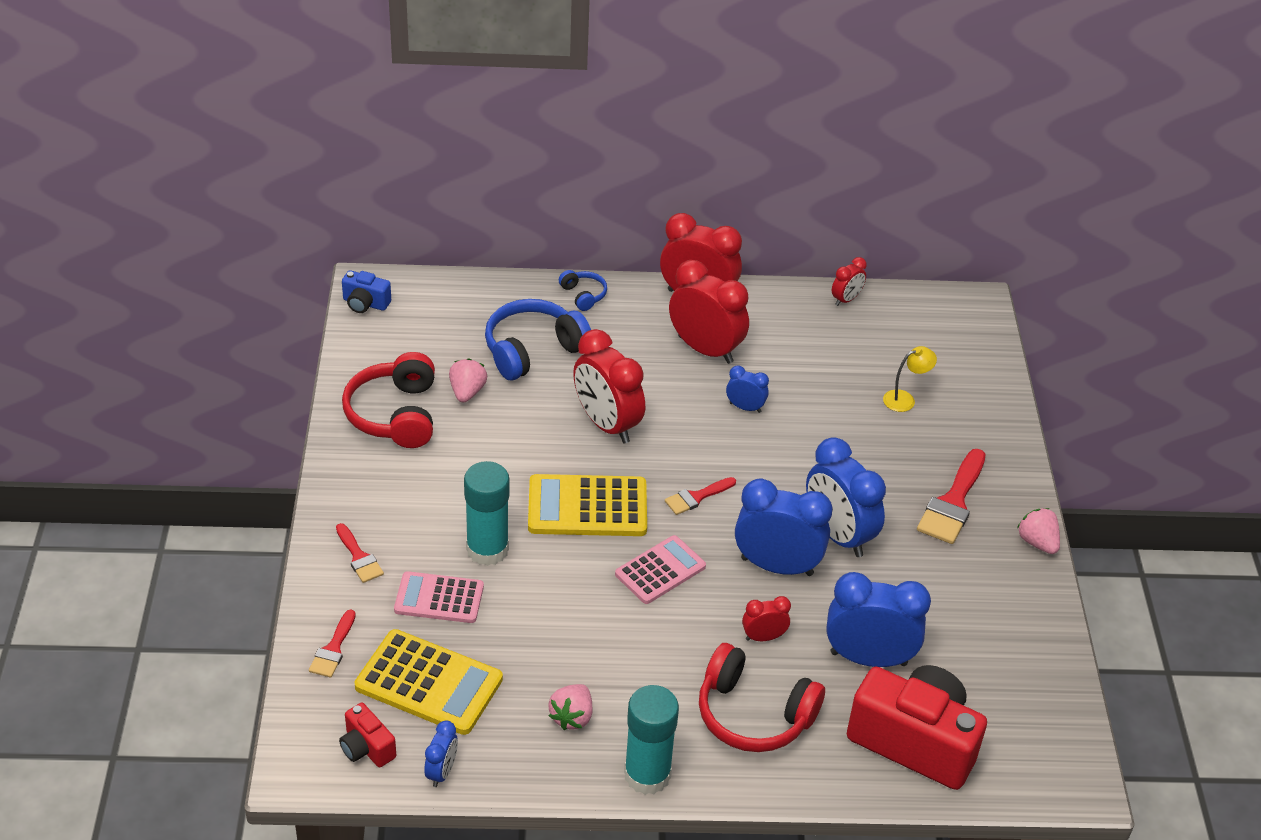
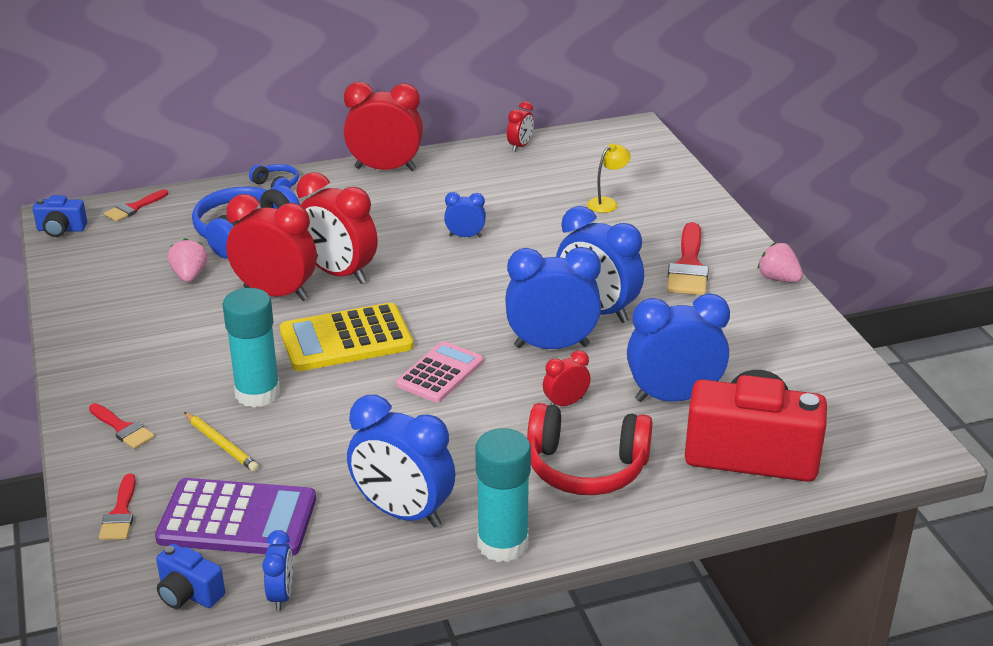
camera: 15 degrees left, 10 degrees down
(367, 748) = (189, 593): red camera -> blue camera
(395, 414) = (121, 307): red headphones -> none
(429, 683) = (237, 519): yellow calculator -> purple calculator
(439, 598) = (221, 444): pink calculator -> yellow pencil
(572, 717) = (402, 513): pink strawberry -> blue clock
(696, 497) = (450, 310): red brush -> red brush (133, 208)
(705, 349) = (409, 202): red clock -> red clock (276, 293)

